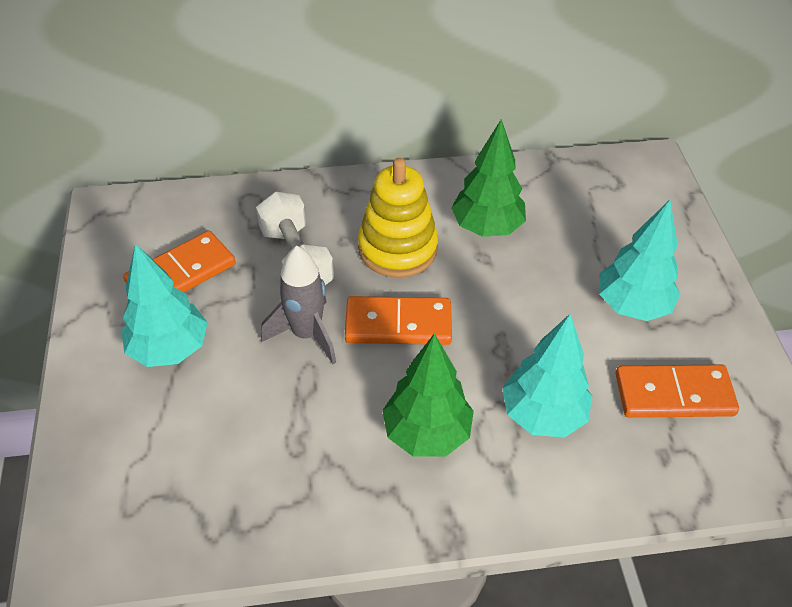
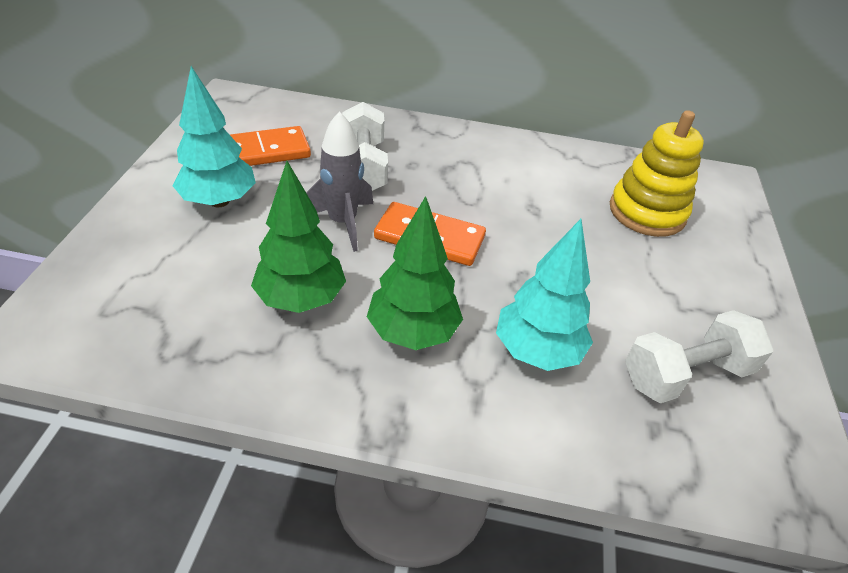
camera: 15 degrees right, 5 degrees down
(397, 248) = (457, 182): yellow stacking toy -> yellow stacking toy (647, 212)
(487, 227) = (547, 188): green tree -> green tree (301, 299)
(632, 305) = (667, 285): turquoise tree -> none
(674, 394) = (685, 374): orange domino -> white dumbbell

